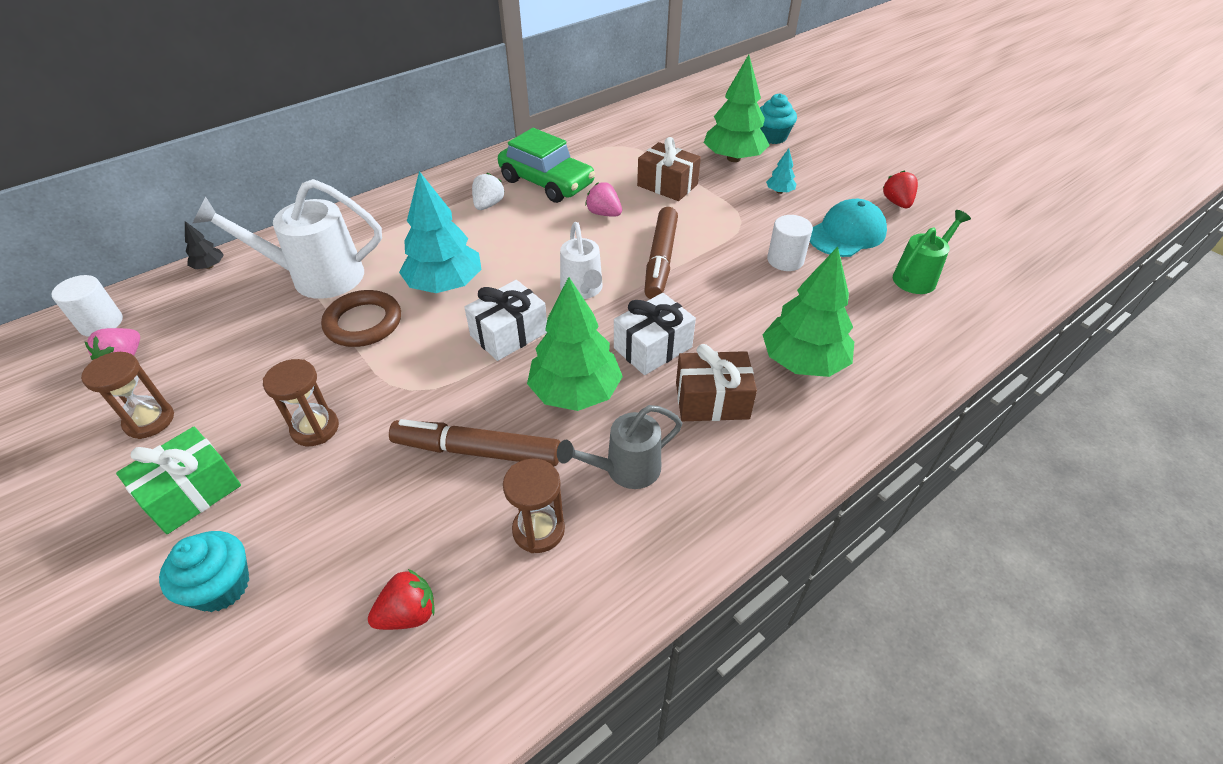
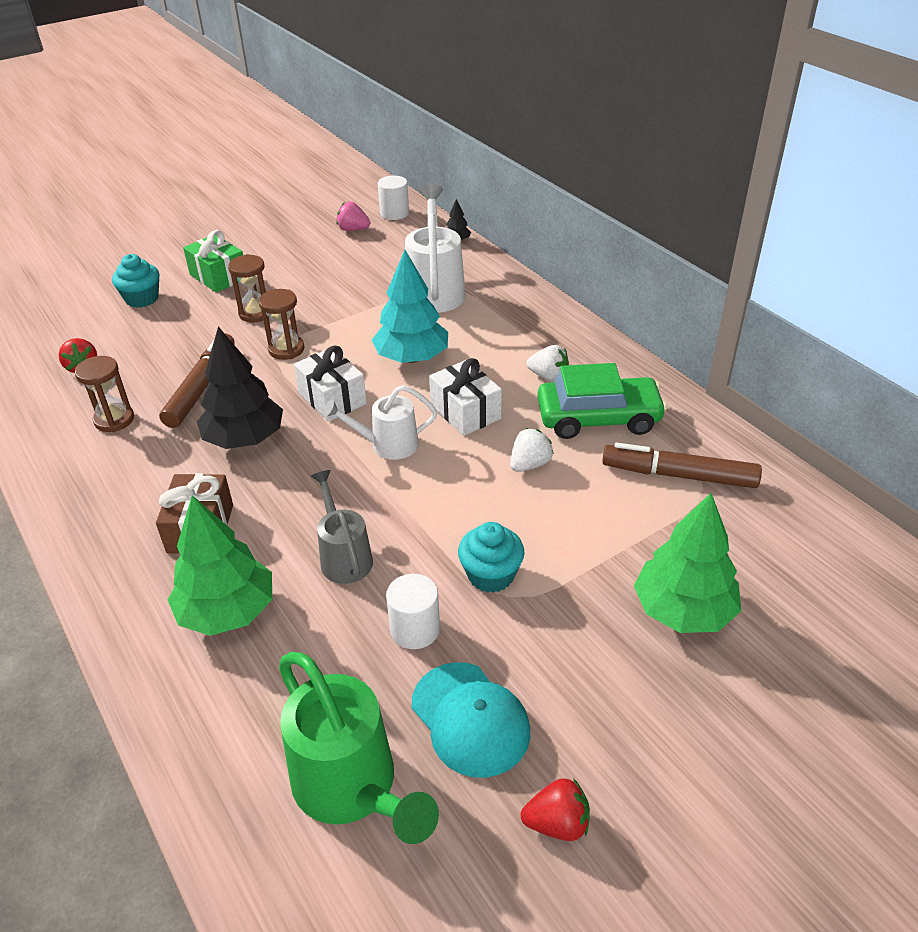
camera: 95 degrees right, 5 degrees down
(149, 421) = (288, 250): brown hourglass -> brown hourglass (286, 349)
(363, 323) = (367, 320): brown ring -> none
(547, 182) = (598, 418): green car -> green car turned 135 degrees counterclockwise
(575, 392) = (244, 439): green tree -> black tree
(604, 213) = (529, 464): pink strawberry -> white strawberry
(625, 469) = (147, 466): grey watering can -> grey watering can (344, 556)
(652, 347) = (286, 492): white gift -> white gift (465, 412)
(660, 260) = (430, 508): brown marker -> brown marker (679, 475)
(667, 185) = (598, 526): brown gift -> none
(772, 137) = (768, 676): turquoise cupcake -> turquoise cupcake (491, 575)
(779, 191) = (587, 654): turquoise tree -> none
(918, 277) = (352, 788): green watering can -> green watering can, size x1.62

